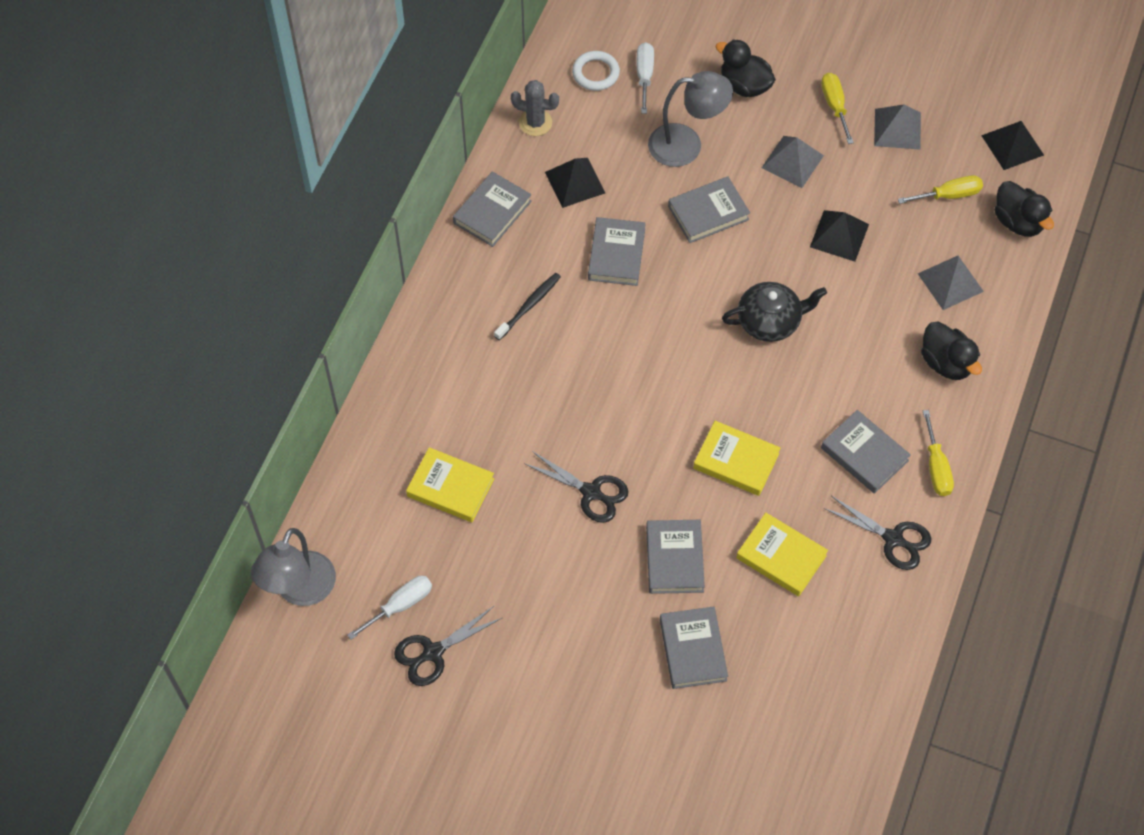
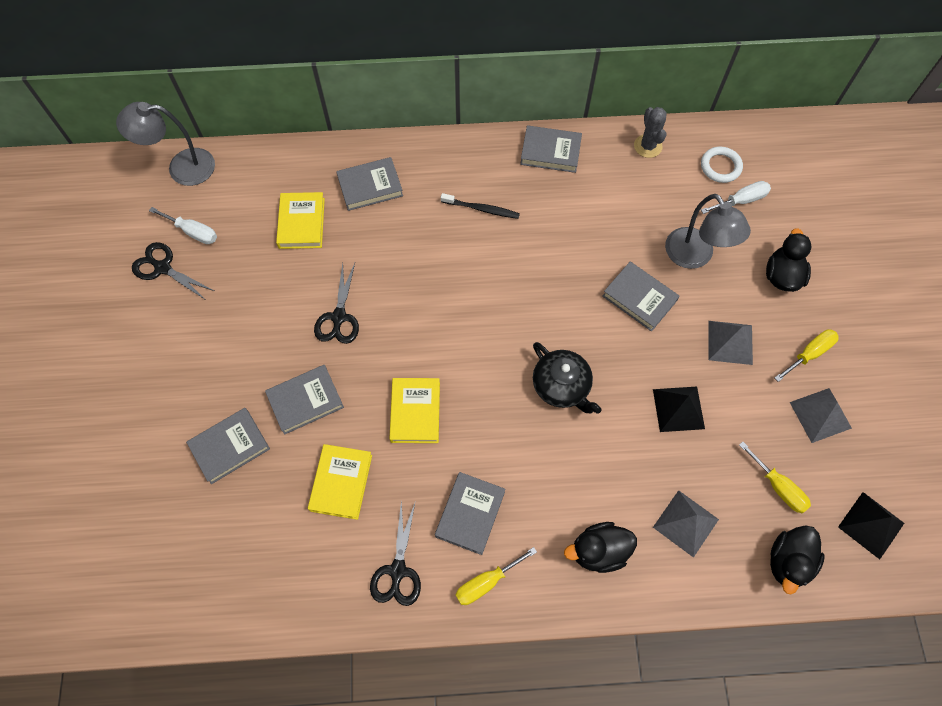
camera: 65 degrees right, 5 degrees up
(575, 182) = (610, 194): black pyramid -> none
(616, 254) = (561, 248): grey book -> grey book (370, 186)
(946, 363) = (598, 551): black duck -> black duck turned 45 degrees clockwise

